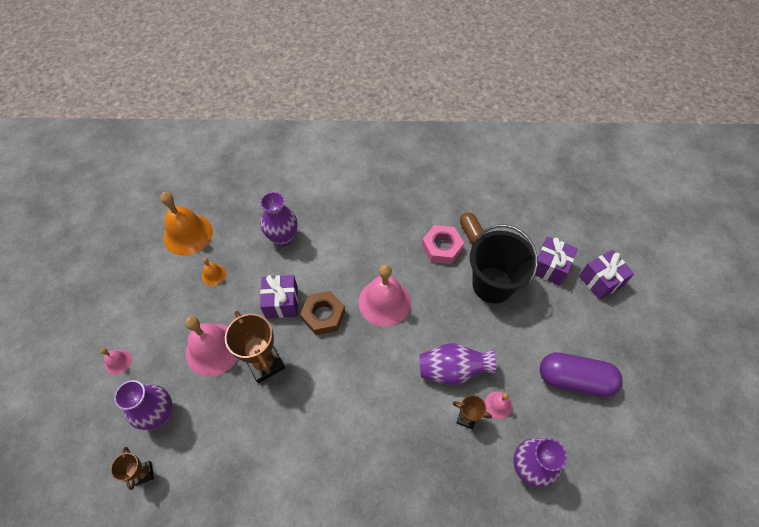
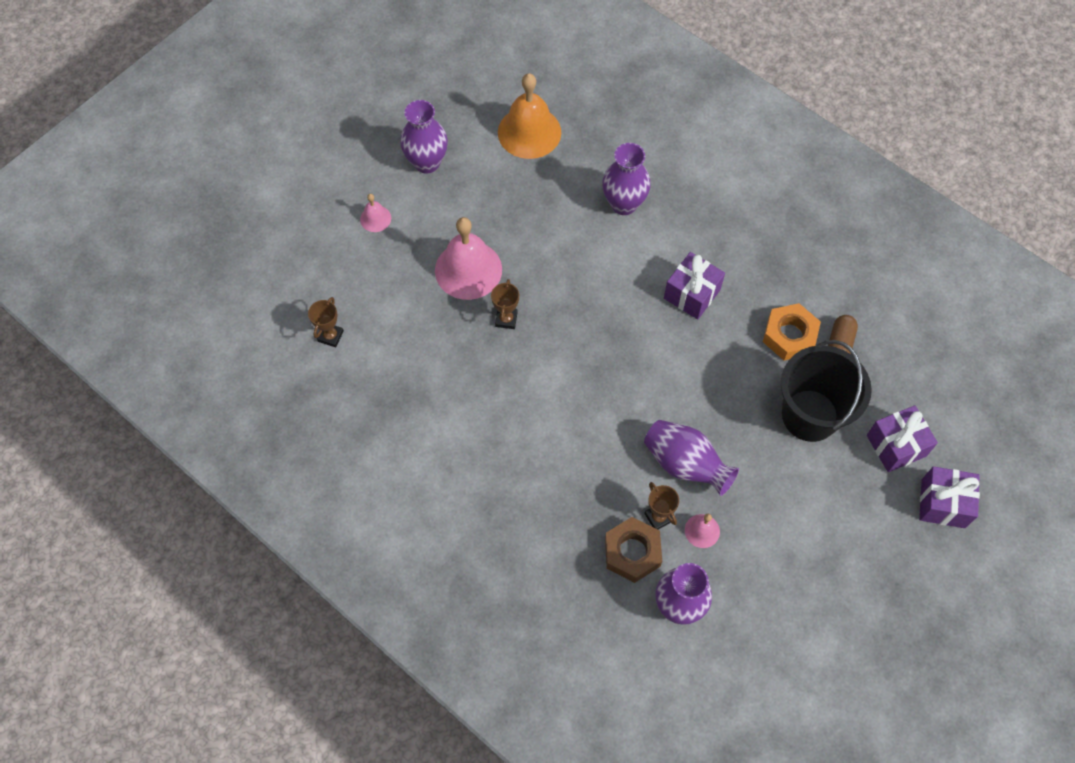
camera: 40 degrees right, 5 degrees up
(160, 414) = (379, 295): purple vase -> purple vase (427, 162)
(214, 275) = (523, 194): orange bell -> none
(265, 363) = (506, 319): brown trophy -> brown trophy, size x0.54
(281, 302) = (568, 271): purple gift -> purple gift (692, 294)
(323, 315) = (600, 314): brown nut -> brown nut (632, 552)
(384, 302) = (674, 347): pink bell -> none
(441, 247) = (789, 335): pink nut -> orange nut
(574, 379) = (807, 571): purple capsule -> none

